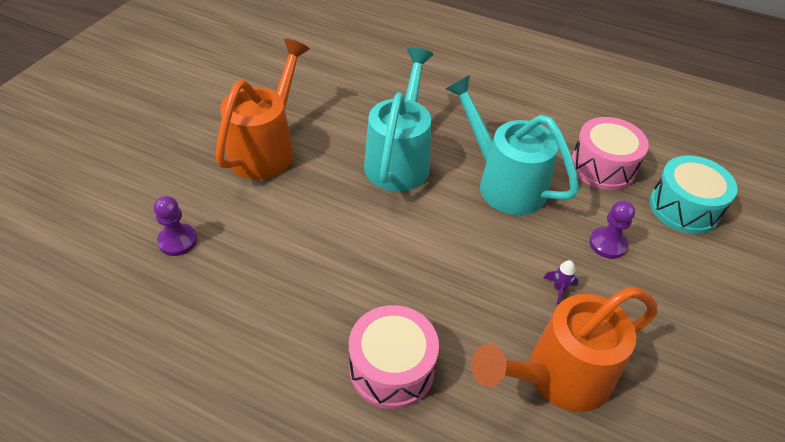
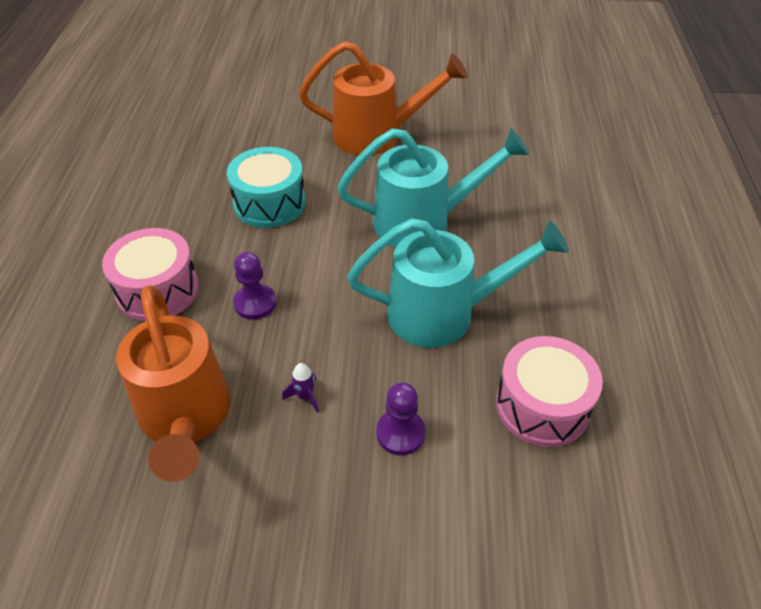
camera: 70 degrees right, 0 degrees up
(177, 241) = (242, 129): purple pawn -> purple pawn (255, 303)
(504, 183) = (444, 313): turquoise watering can -> turquoise watering can turned 60 degrees clockwise
(558, 377) = (185, 418): orange watering can -> orange watering can turned 150 degrees counterclockwise
(684, 208) = (523, 517): turquoise drum -> turquoise drum (269, 203)

